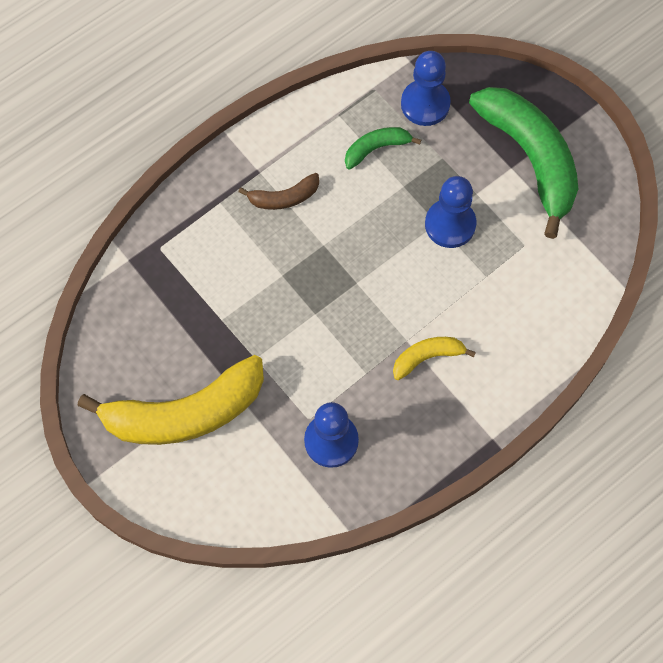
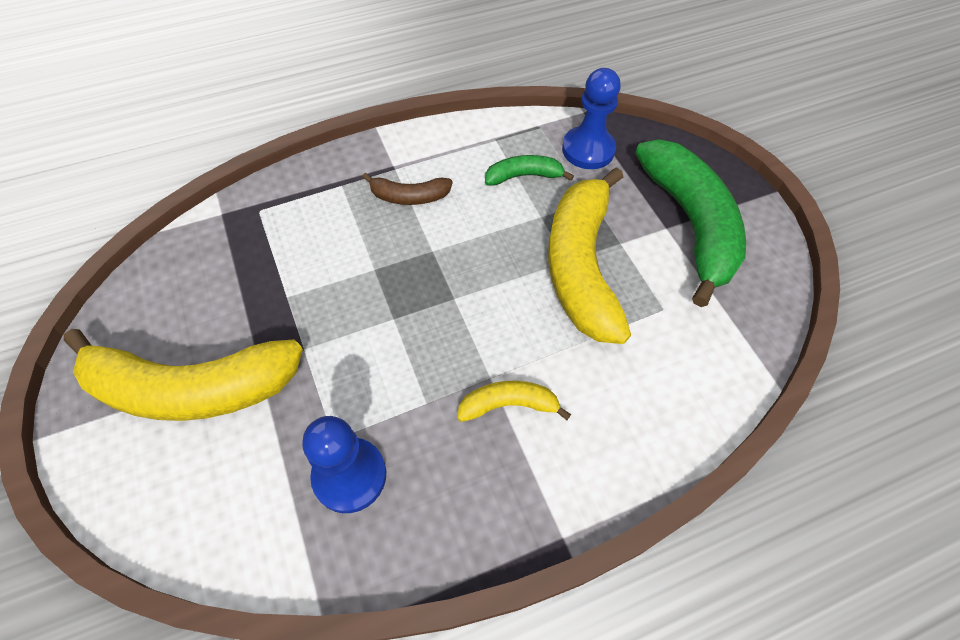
camera: 15 degrees right, 10 degrees down
(450, 224) = (581, 266): blue pawn -> yellow banana

